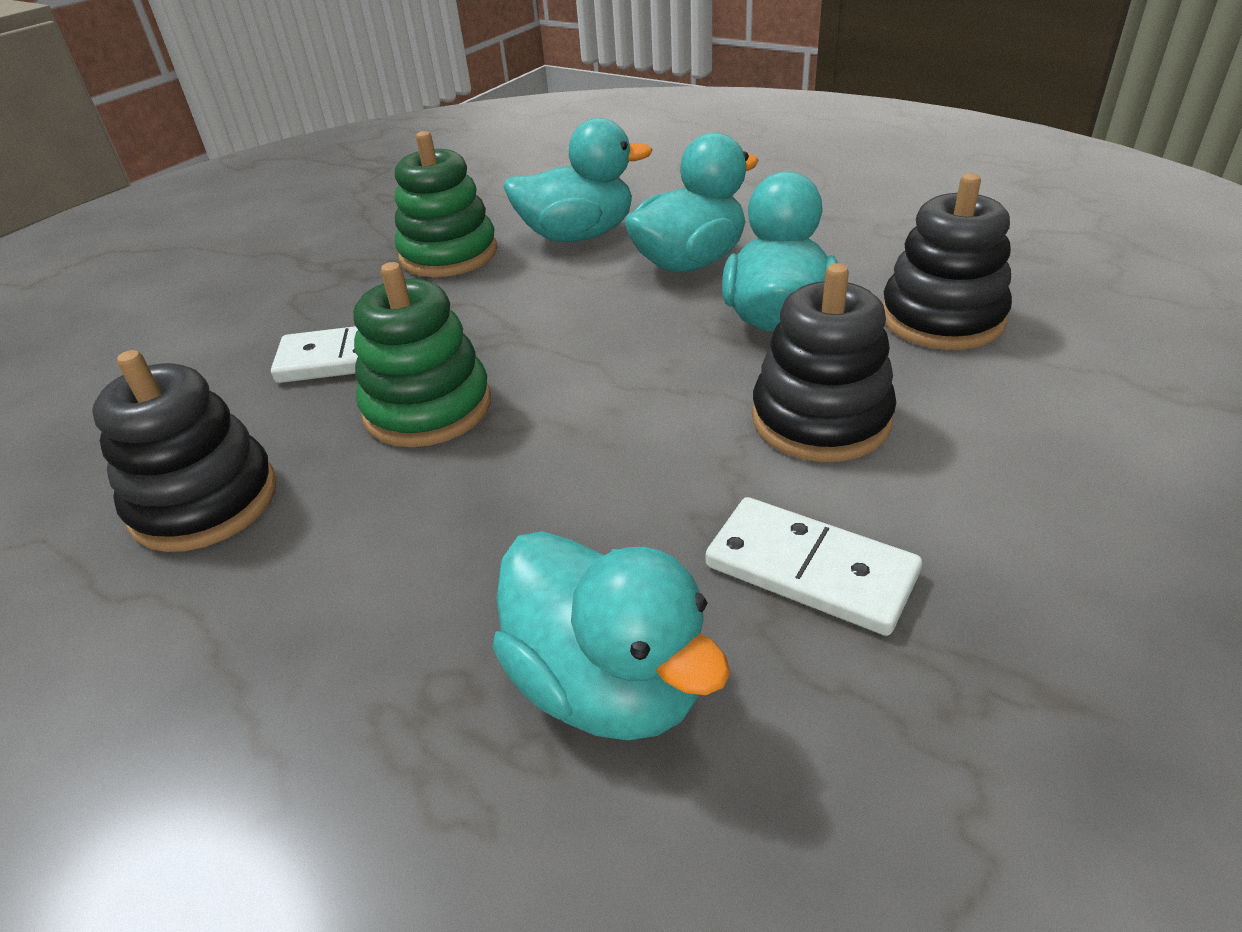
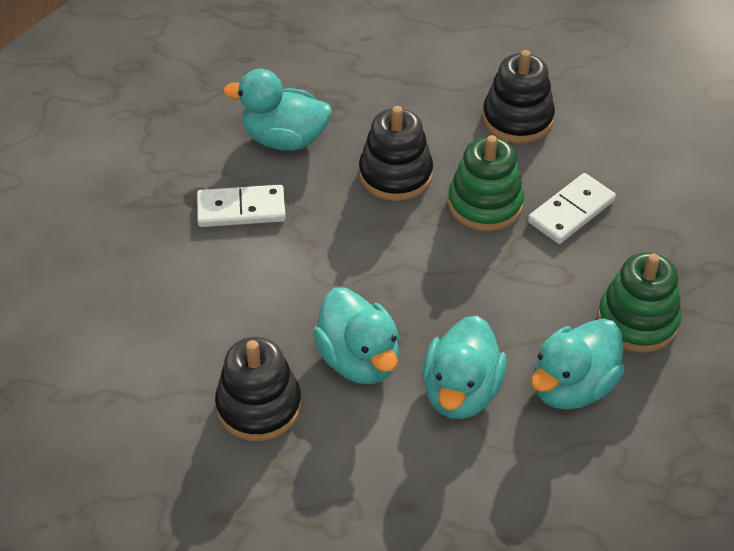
camera: 140 degrees right, 10 degrees up
(820, 419) = (283, 289): black stacking toy -> black stacking toy (395, 174)

